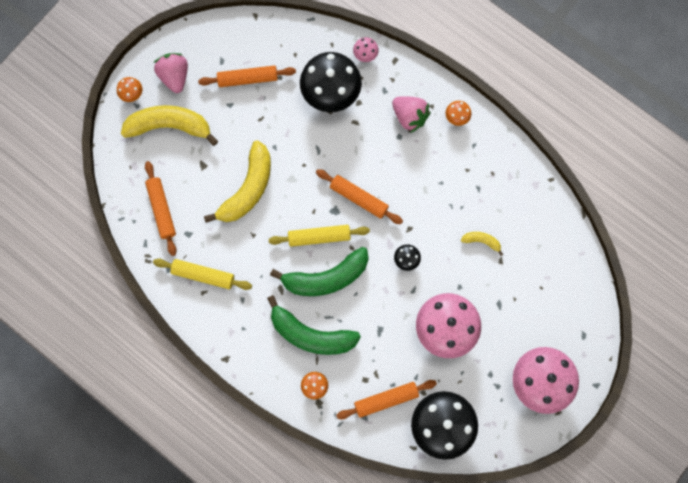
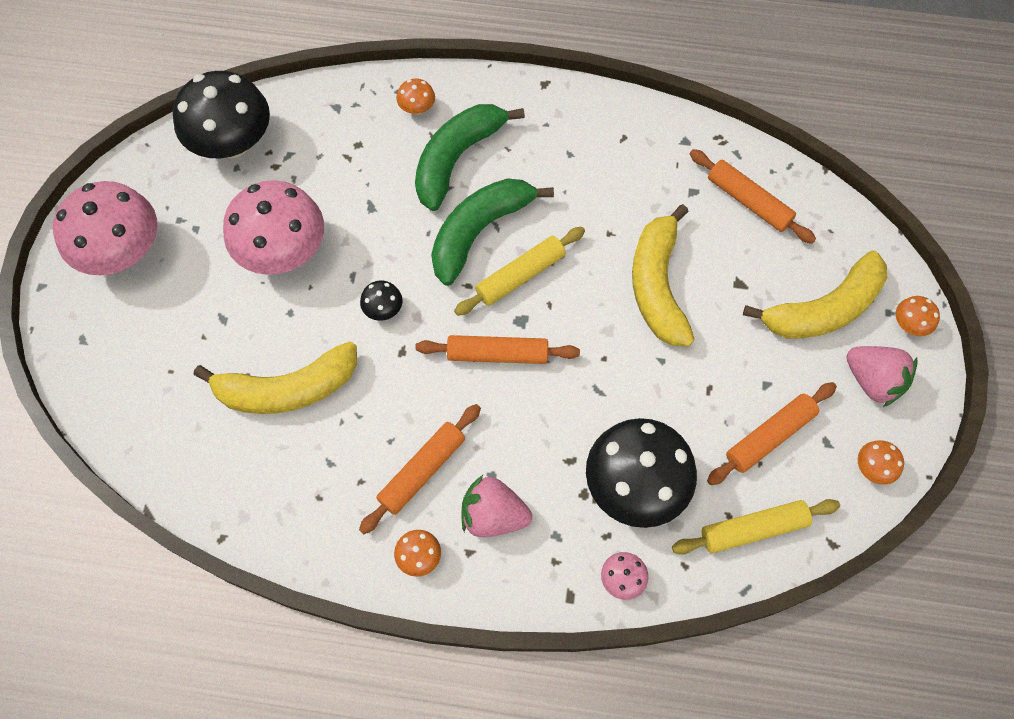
camera: 150 degrees right, 10 degrees down
(203, 275) = (637, 155): yellow rolling pin -> yellow rolling pin (753, 529)
(209, 37) = (873, 468): none -> orange mushroom
(311, 334) = (457, 159): green banana -> green banana turned 45 degrees counterclockwise
(386, 399) = (318, 136): orange rolling pin -> orange rolling pin (422, 471)
(481, 241) = (287, 389): yellow banana -> yellow banana, size x2.23

